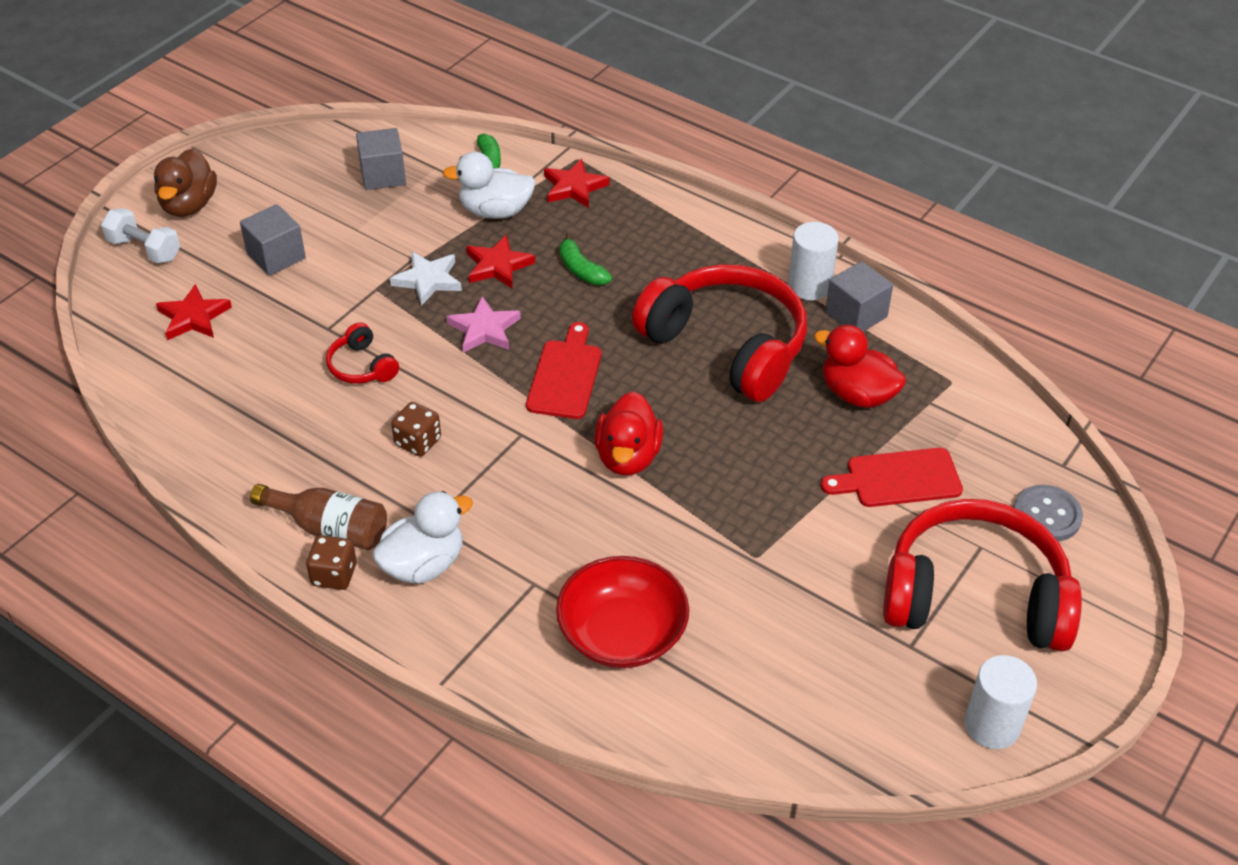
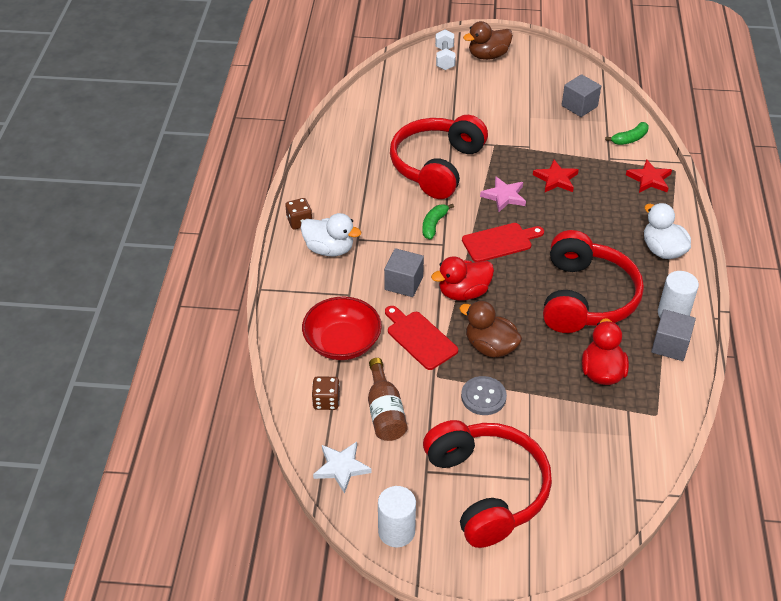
camera: 60 degrees right, 0 degrees up
(193, 317) = (416, 96): red star -> none
(276, 256) = (482, 100): grey cube -> grey cube (403, 283)
(329, 528) = (325, 206): brown bottle -> brown bottle (385, 411)
(362, 366) = (437, 166): red headphones -> red headphones, size x2.32
(418, 442) = (405, 209): brown dice -> brown dice (326, 401)
(428, 280) = (519, 159): white star -> white star (341, 467)
(495, 211) = (596, 159): white duck -> white duck (662, 250)
(581, 269) = (586, 212): green banana -> green banana (434, 225)
(743, 477) = (490, 347): none -> brown duck
(898, 479) = (549, 418): red cutting board -> red cutting board (419, 338)
(1046, 515) = (583, 504): grey button -> grey button (483, 397)

